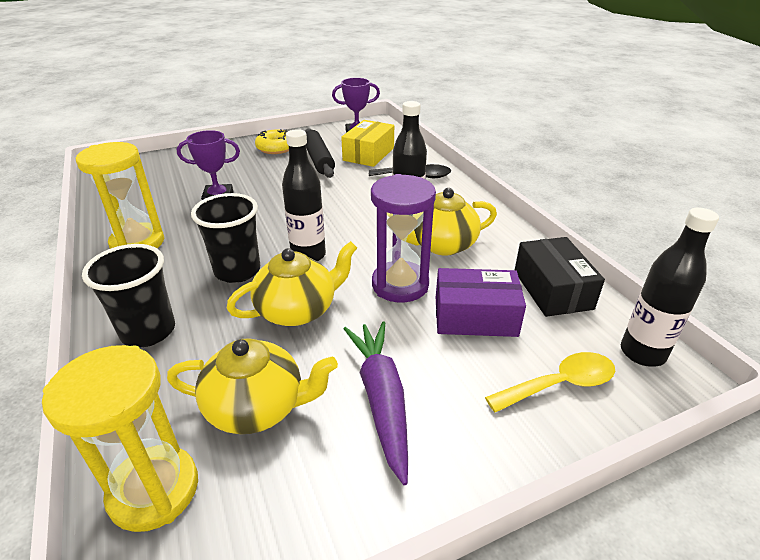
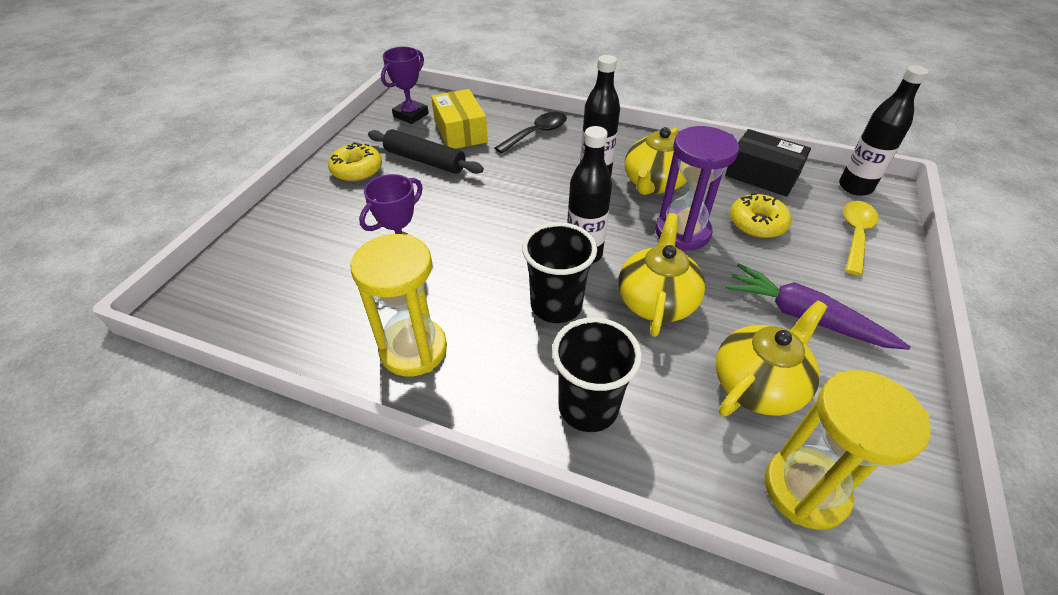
camera: 45 degrees left, 10 degrees up
(475, 316) = (757, 223): purple box -> yellow donut

